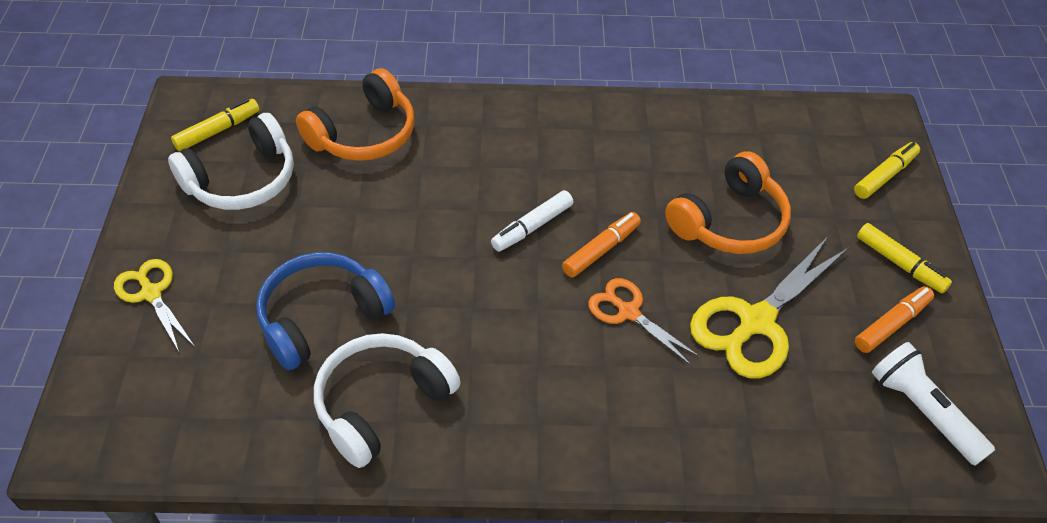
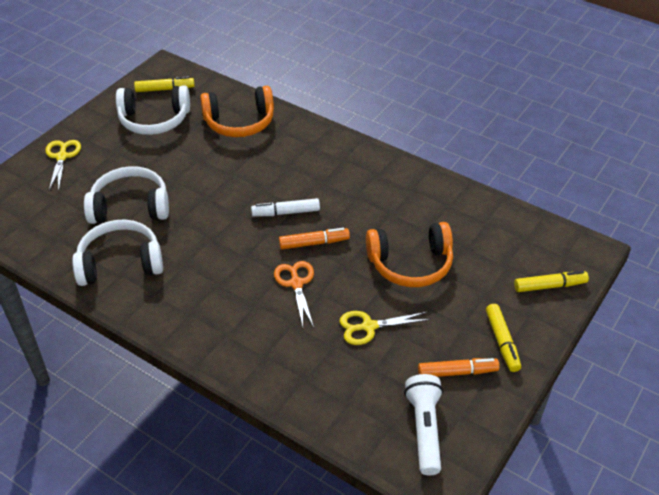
camera: 35 degrees right, 5 degrees down
(321, 317) = (130, 206): blue headphones -> white headphones
(756, 322) = (369, 327): yellow scissors -> yellow scissors, size x0.59

